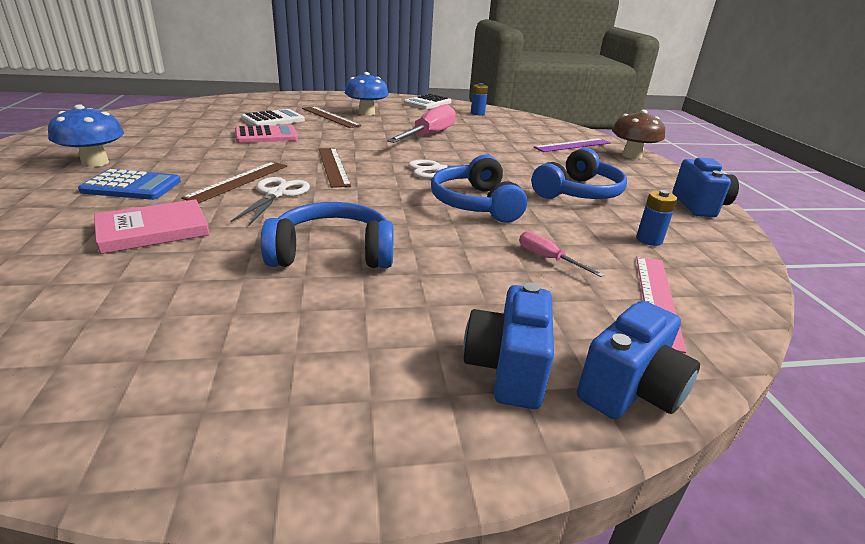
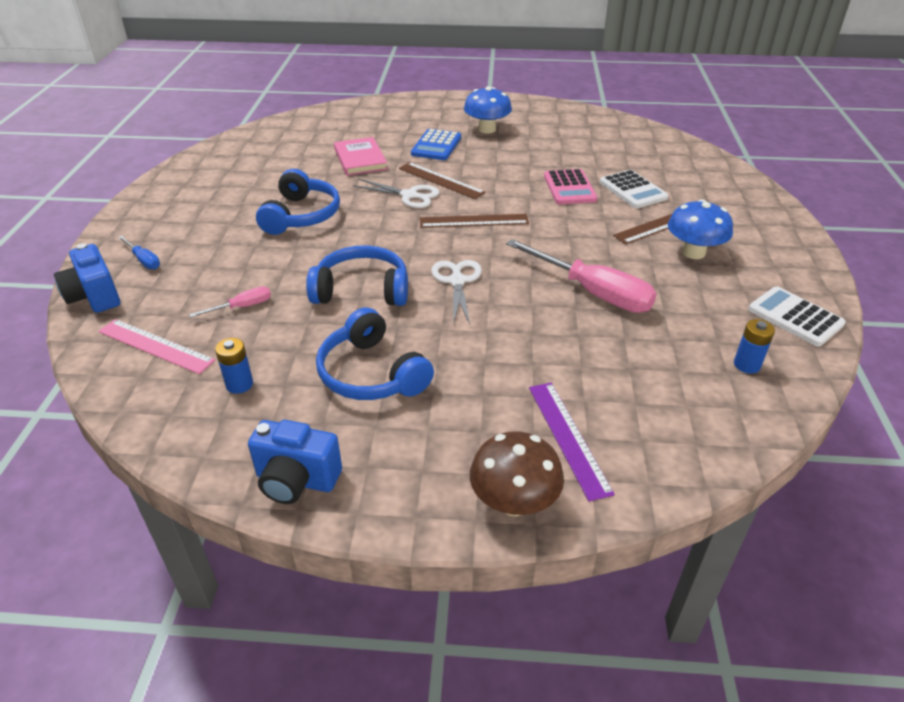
camera: 105 degrees right, 10 degrees up
(507, 369) = (144, 260): blue camera -> blue screwdriver

